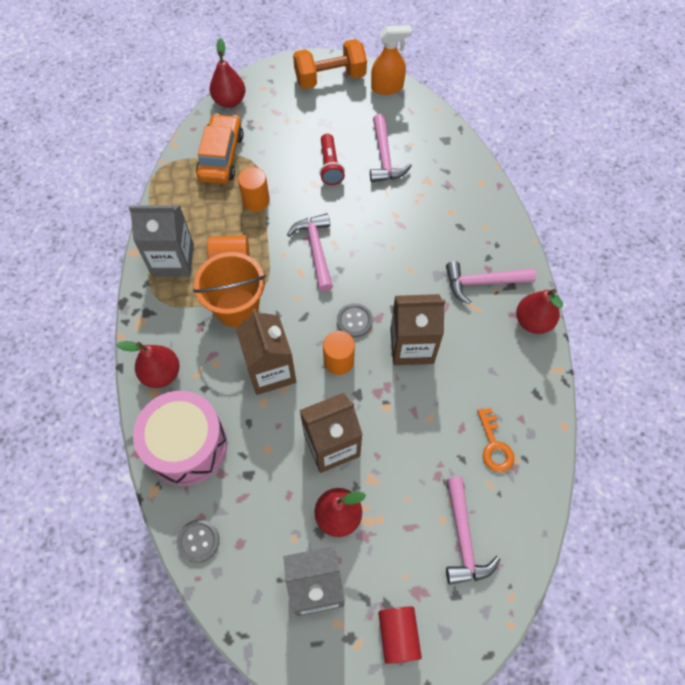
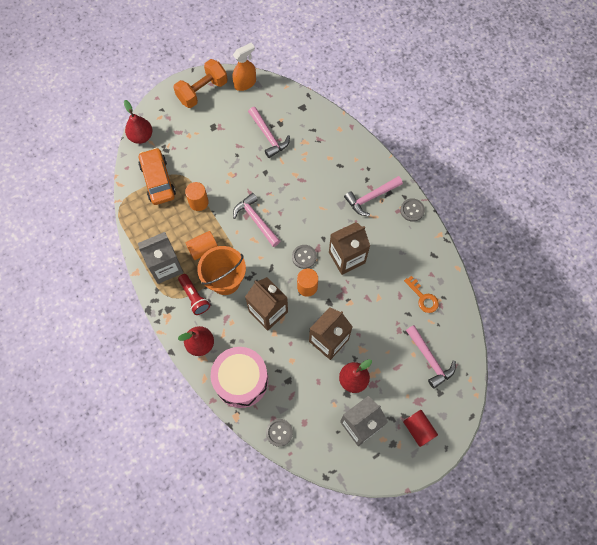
camera: 25 degrees left, 5 degrees up
(330, 166) = (235, 157): red flashlight -> red flashlight (194, 297)
(533, 321) = (412, 210): red pear -> grey button

